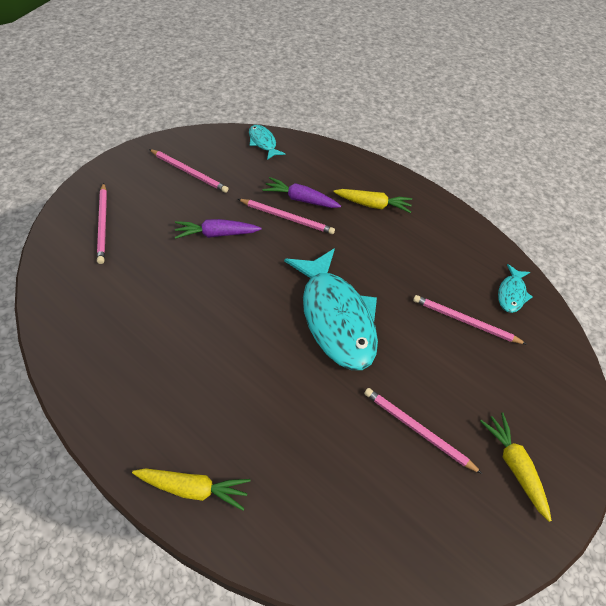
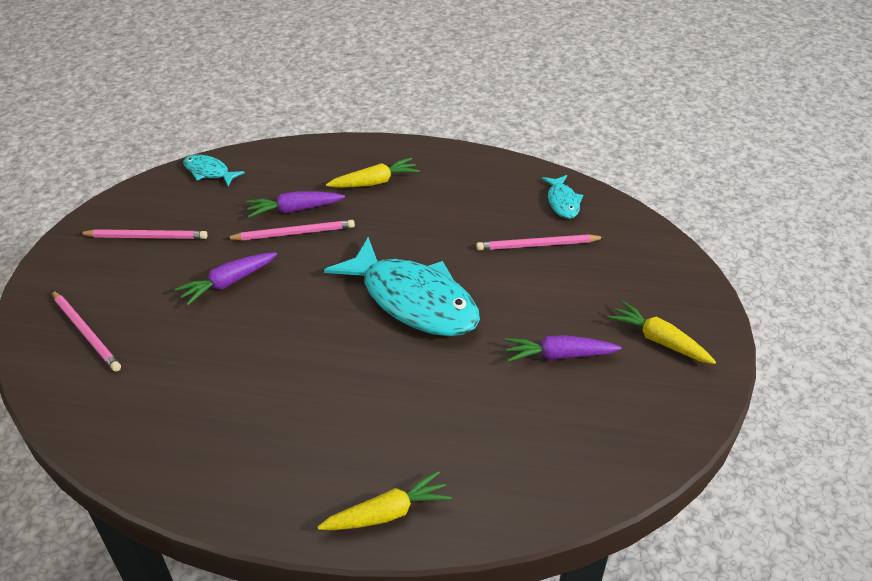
camera: 25 degrees left, 10 degrees down
(417, 430) = (558, 355): pink pencil -> purple carrot

